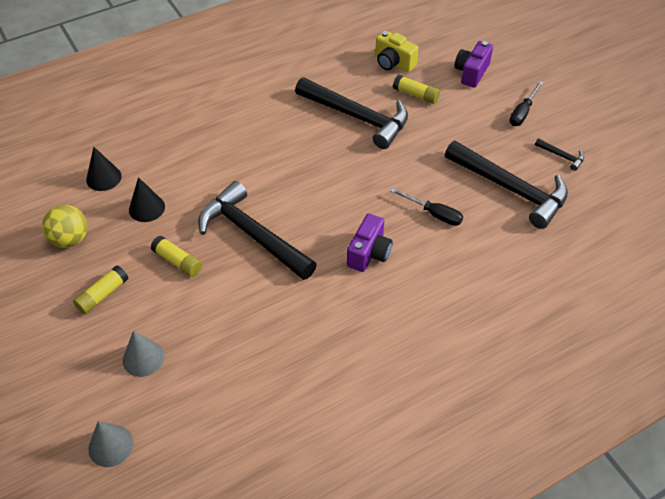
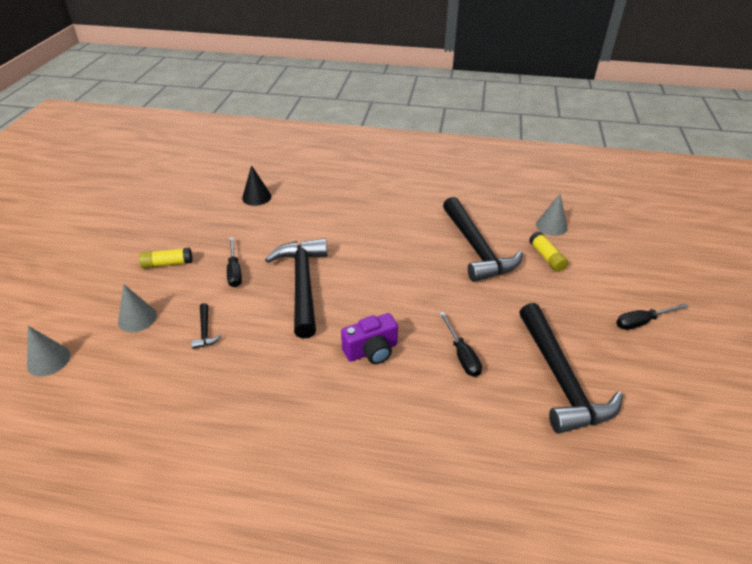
camera: 40 degrees right, 10 degrees down
(70, 239) = (193, 221): yellow ball -> none
(147, 208) = (258, 228): black cone -> none
(177, 261) = (234, 271): yellow glue stick -> black screwdriver
(393, 63) = (551, 226): yellow camera -> grey cone
(471, 73) = (620, 266): purple camera -> none
(562, 156) = (648, 382): black hammer -> black hammer (205, 331)

